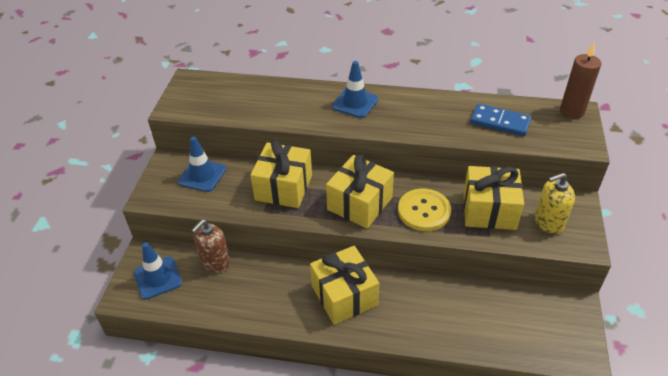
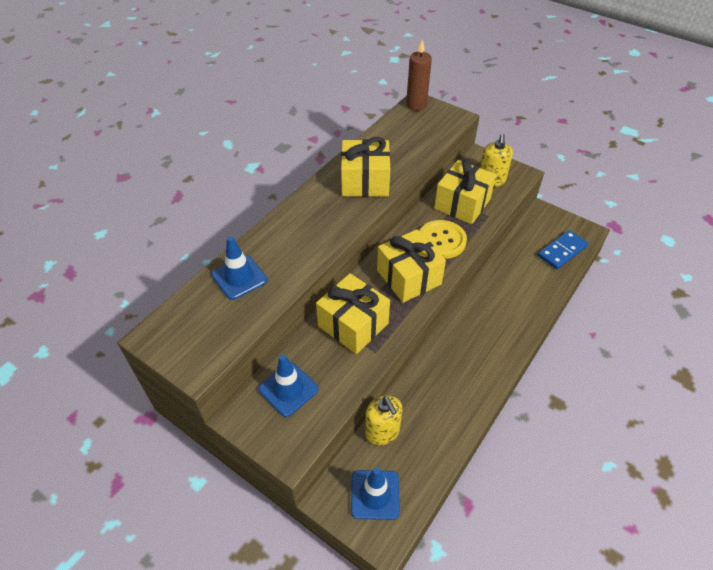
camera: 65 degrees left, 5 degrees up
(215, 262) = (382, 432): brown soap dispenser -> yellow soap dispenser
(344, 295) = (473, 342): yellow gift -> yellow gift (365, 181)
(355, 103) = (310, 216): blue traffic cone -> blue traffic cone (239, 277)
(500, 122) = (402, 144): blue domino -> blue domino (562, 251)

